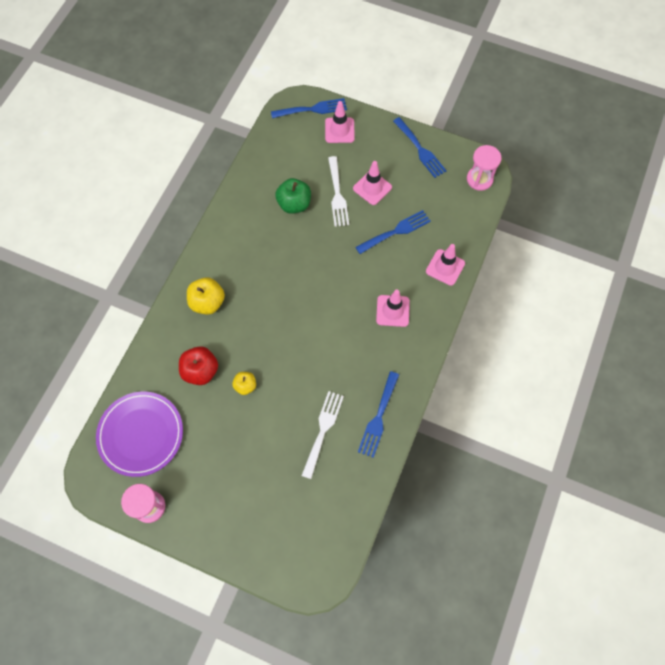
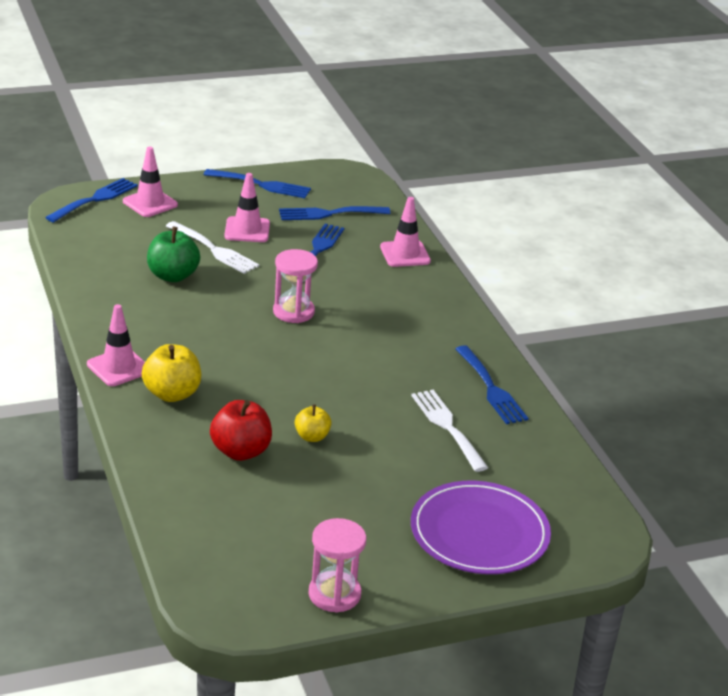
camera: 45 degrees left, 35 degrees down
(141, 434) = (237, 540): purple plate -> purple plate (479, 533)
(392, 311) = (395, 307): pink traffic cone -> pink traffic cone (118, 367)
(435, 201) = (329, 214): none -> blue fork
(479, 179) = (353, 182): pink hourglass -> pink hourglass (293, 312)

